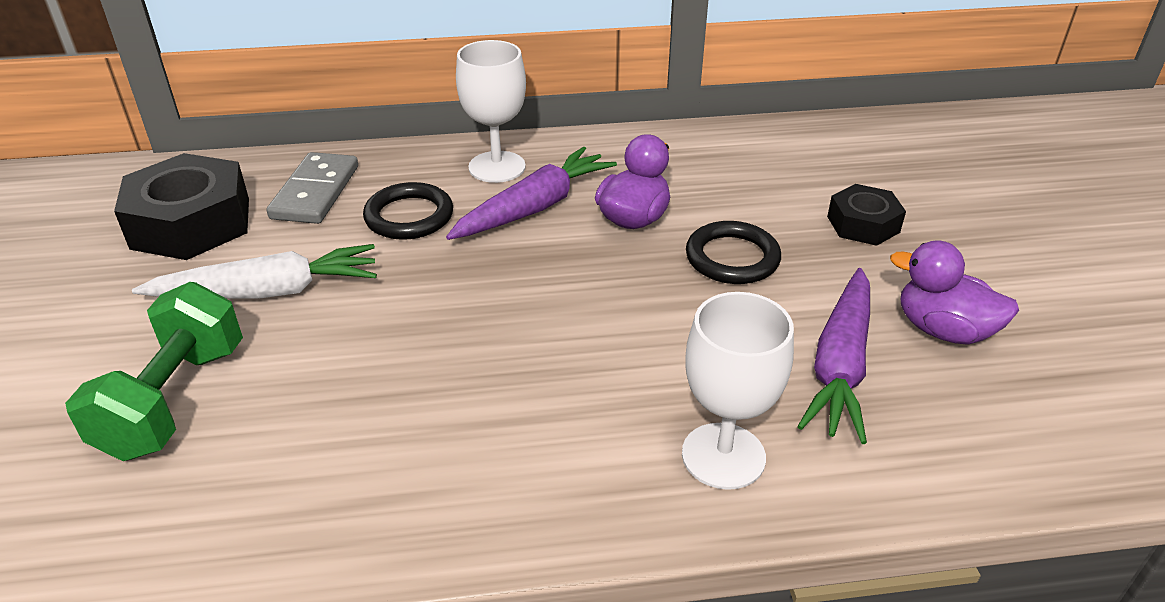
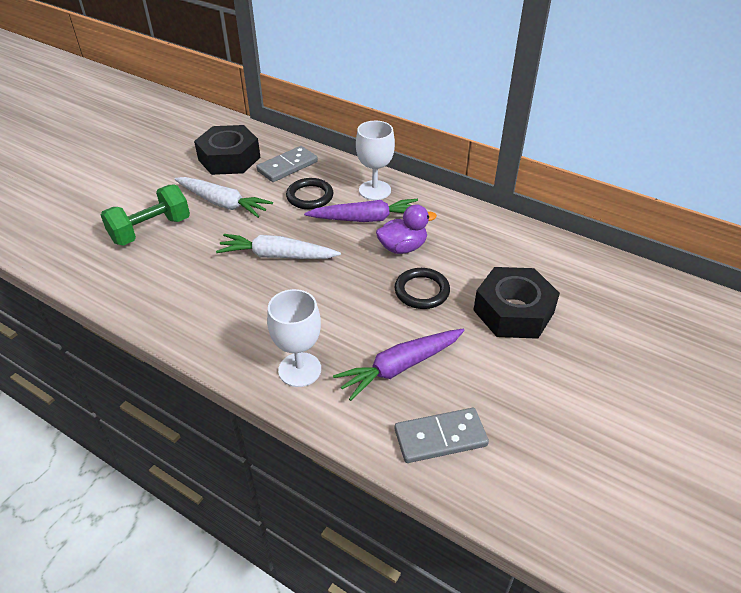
camera: 40 degrees right, 5 degrees up
(468, 320) = (277, 256): none -> white carrot
(863, 224) = (513, 311): black nut -> black nut, size x1.76
(943, 330) = (473, 383): purple duck -> none
(1005, 419) = (440, 438): none -> grey domino

